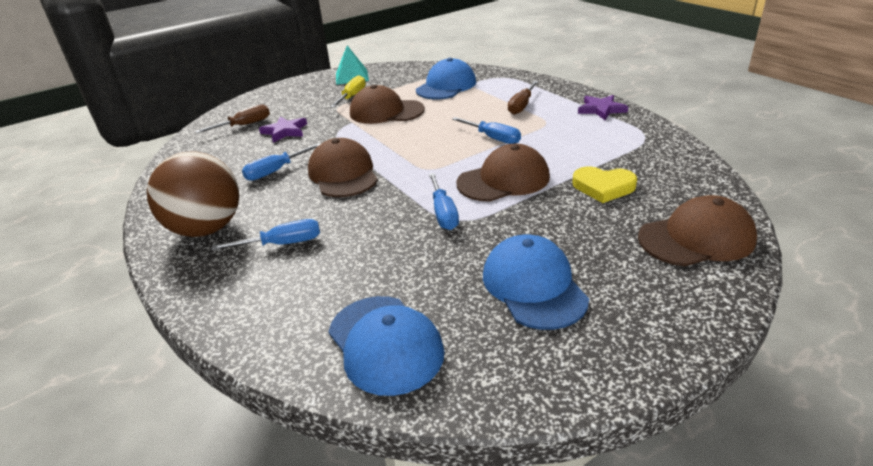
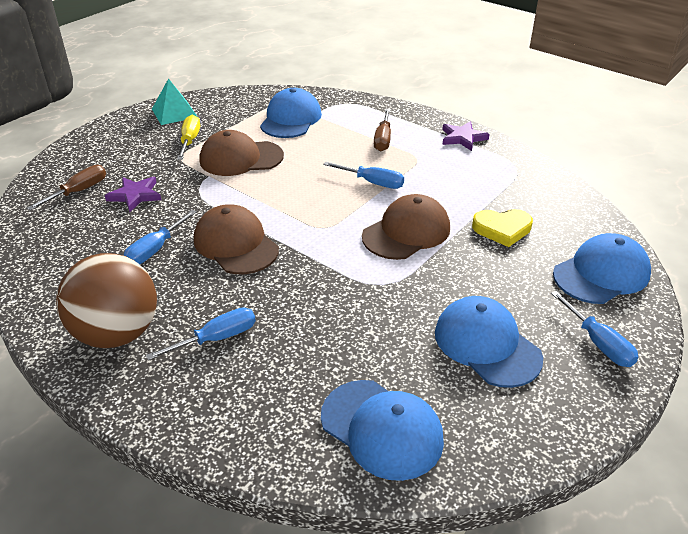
camera: 20 degrees left, 5 degrees up
(443, 213) = (366, 278): blue screwdriver -> blue screwdriver (598, 342)
(696, 238) = (601, 274): brown cap -> blue cap

